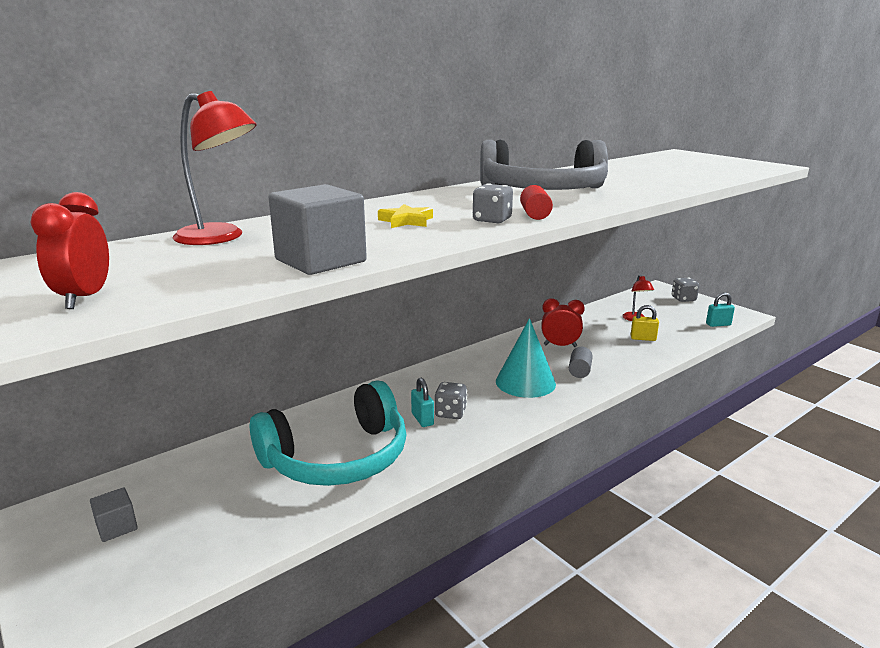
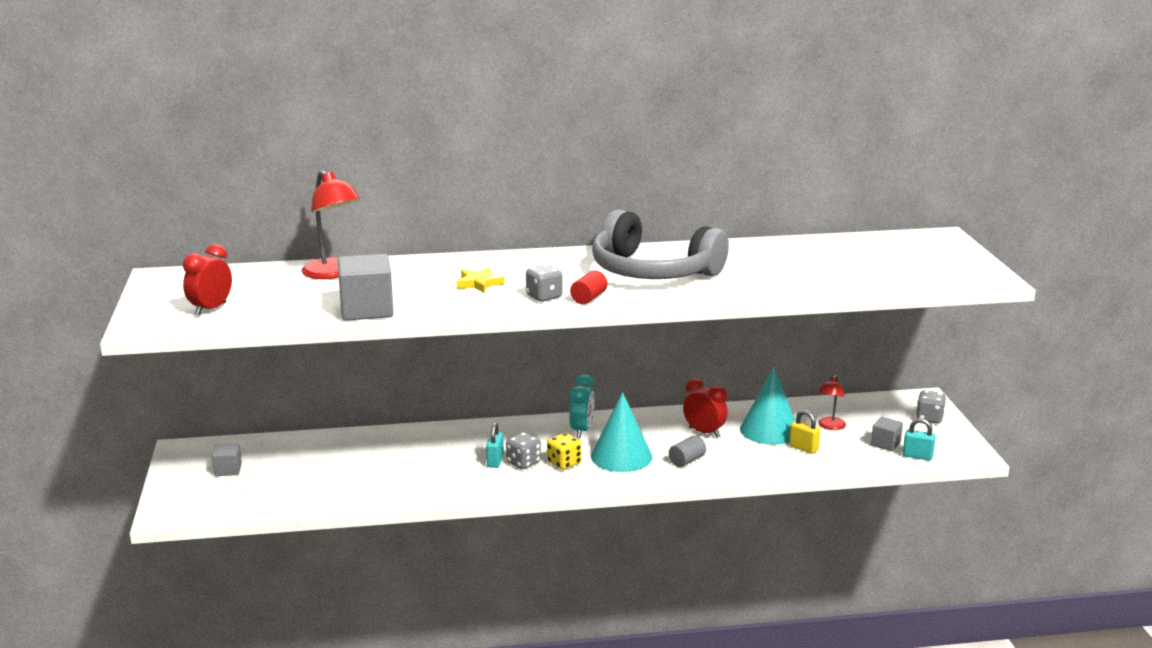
camera: 30 degrees right, 0 degrees up
(337, 457) = (401, 469): turquoise headphones -> none
(465, 370) = (581, 430): none -> turquoise clock
(486, 402) = (564, 463): none -> yellow dice
(601, 332) = (769, 430): none -> turquoise cone
(687, 321) = (885, 444): none -> grey cube

